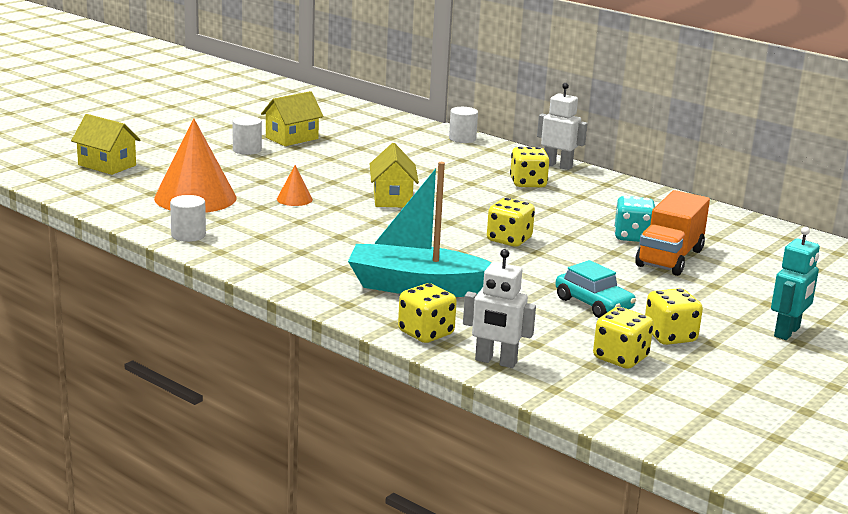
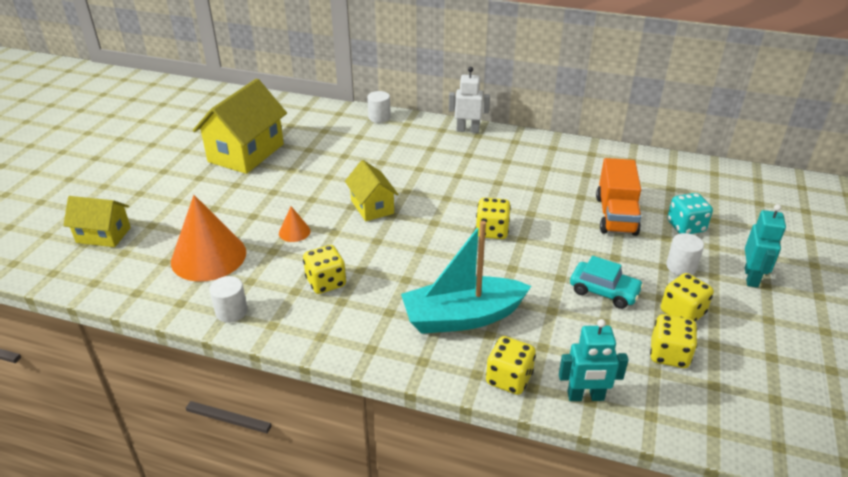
camera: 20 degrees left, 15 degrees up
(247, 150) = (217, 179): white cylinder -> white cylinder (681, 267)
(292, 138) = (246, 153): yellow house -> yellow house, size x1.72
(495, 361) = (585, 396): white robot -> turquoise robot
(528, 183) = (460, 157): yellow dice -> yellow dice (326, 282)
(632, 237) = (574, 198): turquoise dice -> turquoise dice (685, 227)

